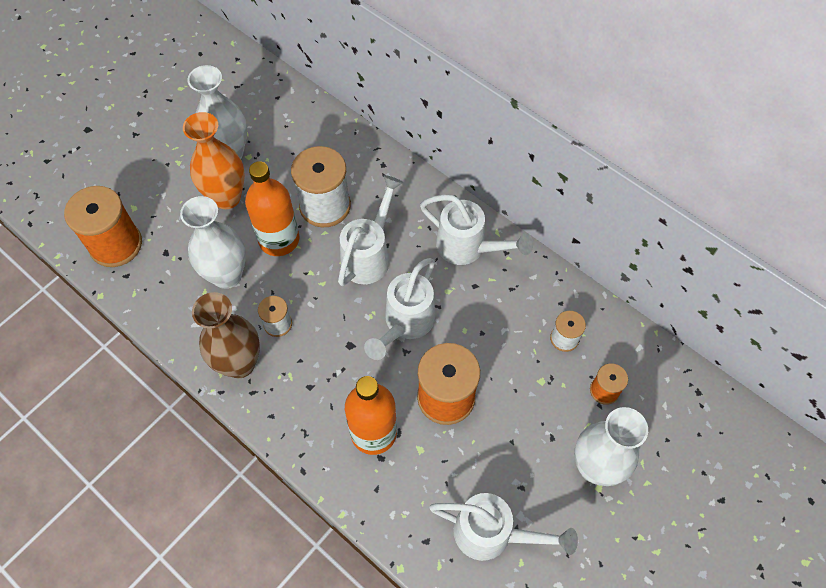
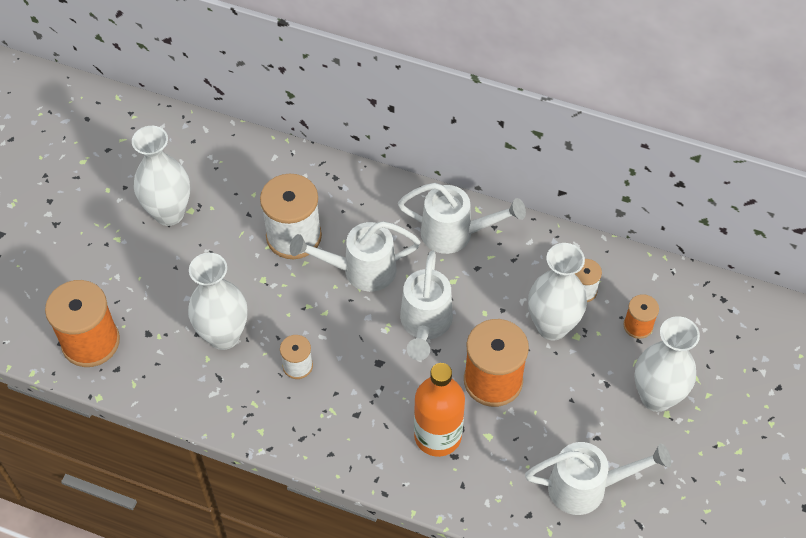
camera: 20 degrees left, 5 degrees down
(227, 197) = (187, 259): orange vase -> none
(239, 364) = (276, 416): brown vase -> none
(279, 239) = (261, 284): orange bottle -> none
(369, 255) = (360, 270): white watering can -> white watering can turned 105 degrees counterclockwise
(522, 364) = (552, 326): none -> white vase

